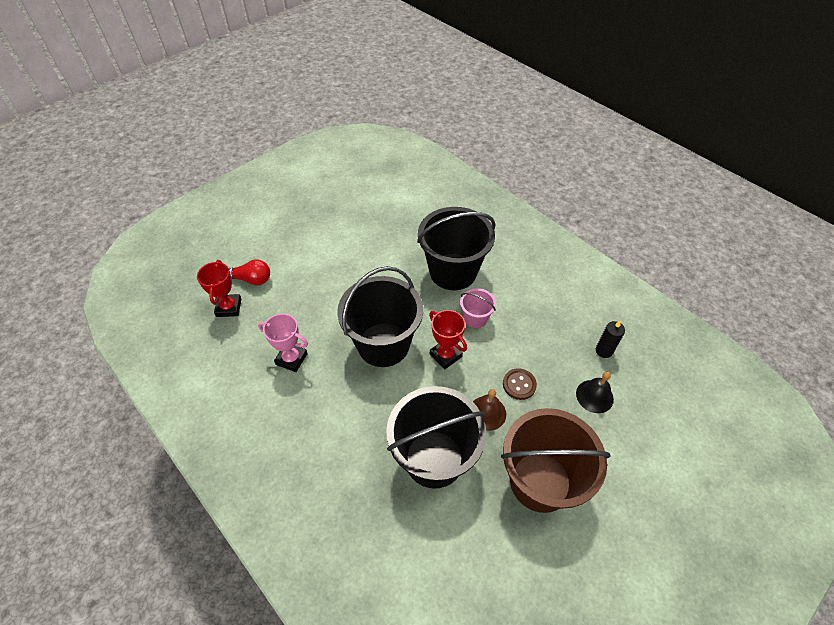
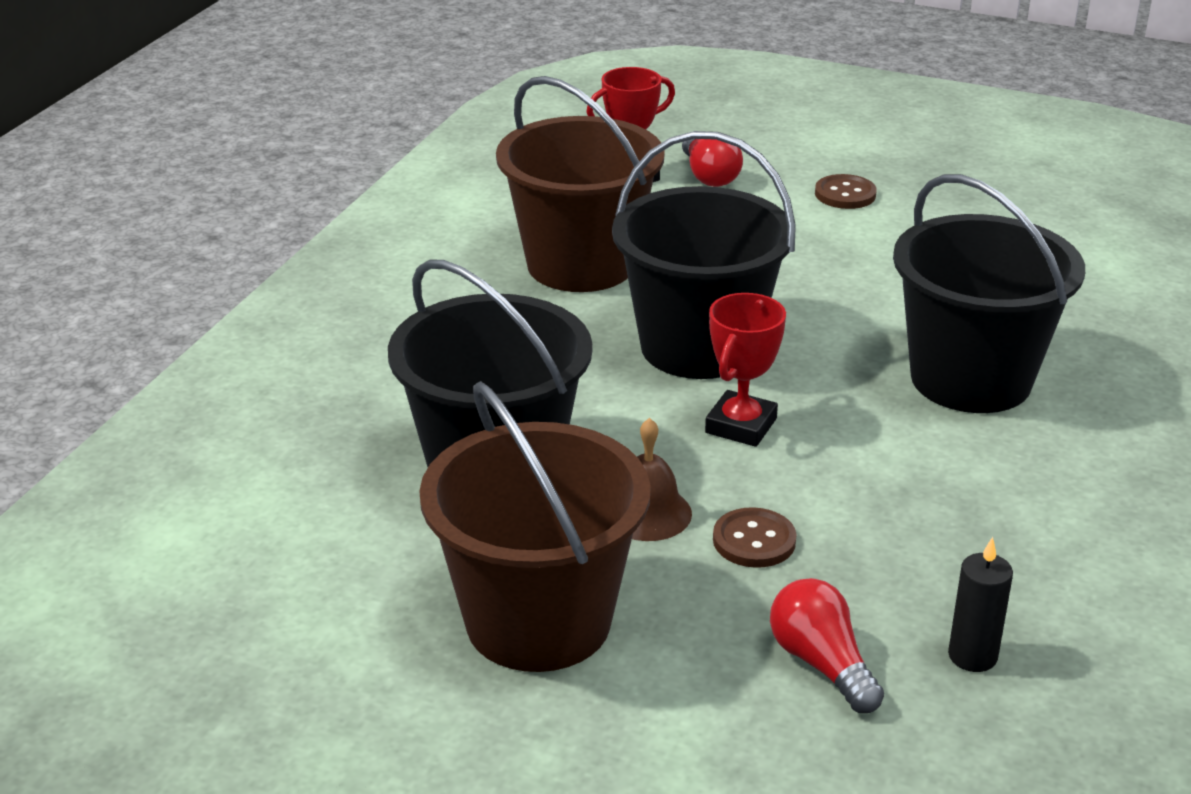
camera: 65 degrees right, 20 degrees down
(291, 359) = (580, 264): pink trophy -> brown bucket
(302, 243) = (845, 194): none -> brown button
(475, 318) = (873, 440): pink bucket -> none
(594, 396) = (822, 664): black bell -> red light bulb

